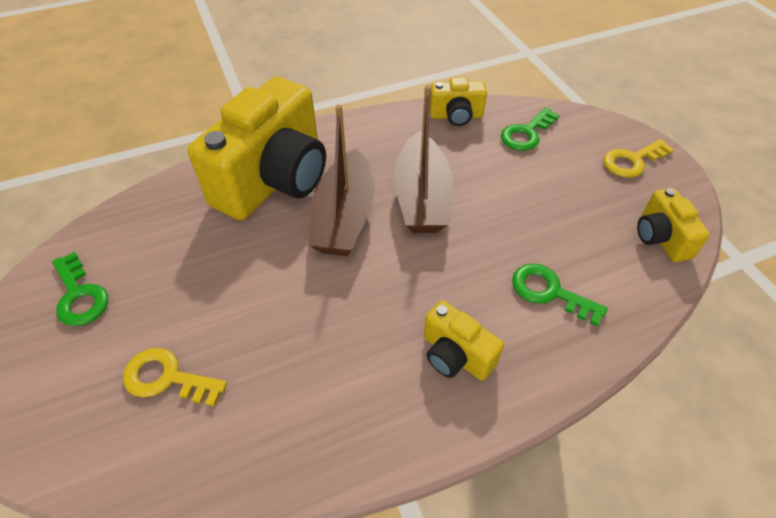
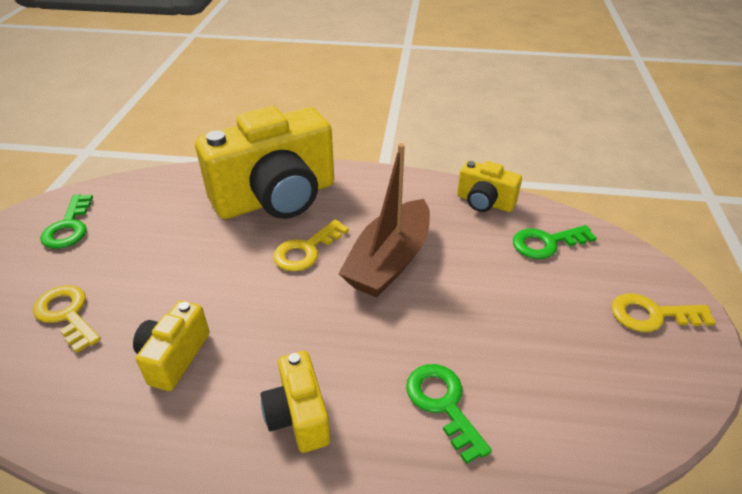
camera: 30 degrees right, 10 degrees down
(344, 217) = (306, 250): brown boat -> yellow key
(660, 238) = (622, 410): yellow camera -> yellow camera (174, 357)

